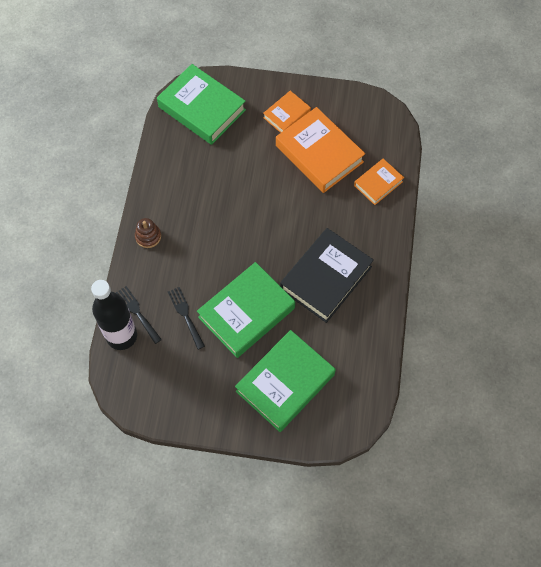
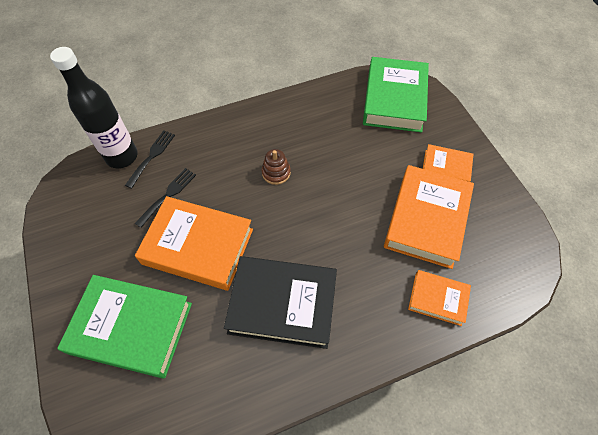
camera: 60 degrees right, 5 degrees down
(148, 236) = (234, 126): brown stacking toy -> brown stacking toy (276, 173)
(246, 312) = (198, 246): green book -> orange book

